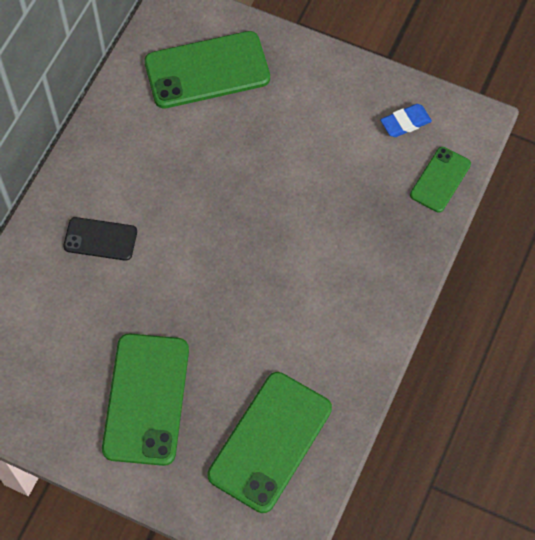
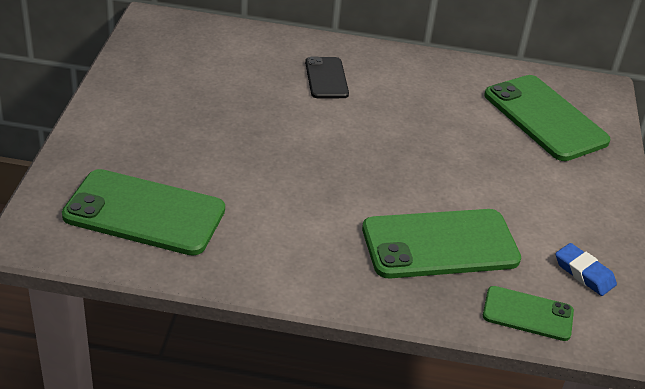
camera: 70 degrees right, 25 degrees down
(146, 399) = (171, 125): green phone -> green phone (440, 244)

